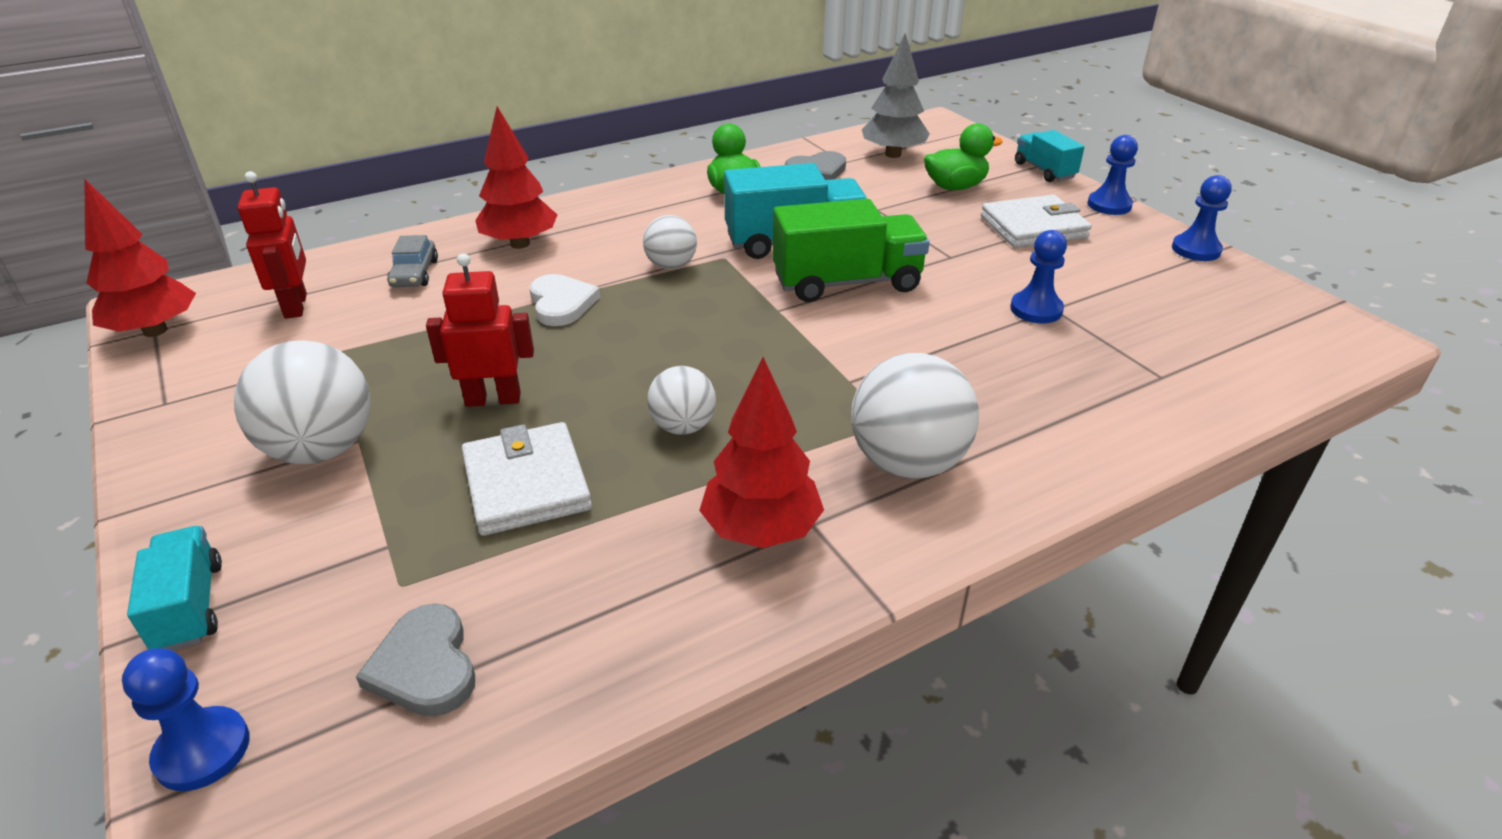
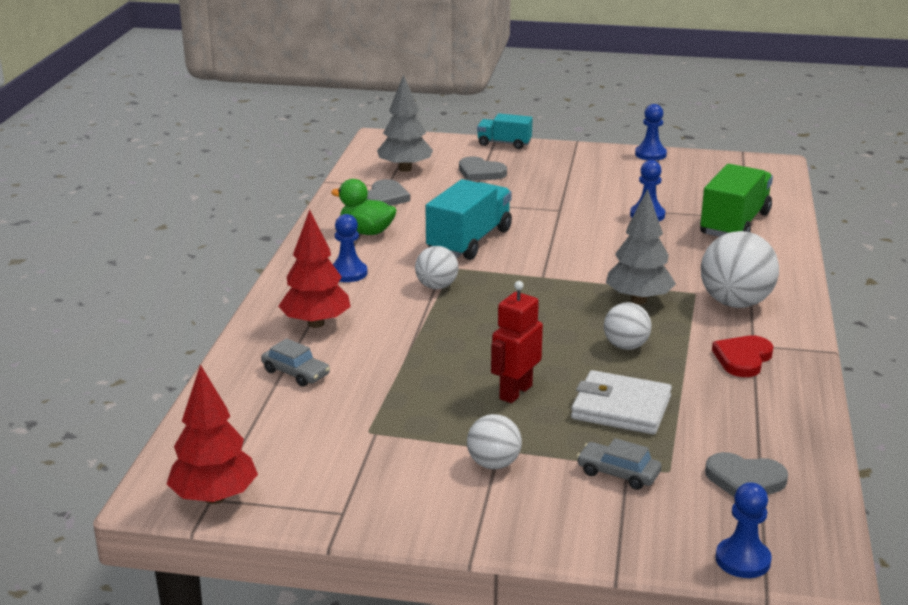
camera: 50 degrees left, 10 degrees down
(189, 607) = (610, 543): turquoise truck -> none
(296, 306) = (271, 430): red robot -> none
(321, 449) = (493, 464): white ball -> white ball, size x0.58
(363, 546) = (618, 473): none -> grey car
(561, 303) = (428, 336): white heart -> none
(761, 530) = (743, 359): red tree -> red heart
(811, 389) = (638, 300): none -> grey tree
(846, 282) = (542, 247): green truck -> green truck (734, 224)
(955, 187) = (480, 172): green duck -> grey heart
(1033, 227) = (563, 176): white wallet -> none
(1109, 205) = (572, 149): blue pawn -> blue pawn (348, 273)

